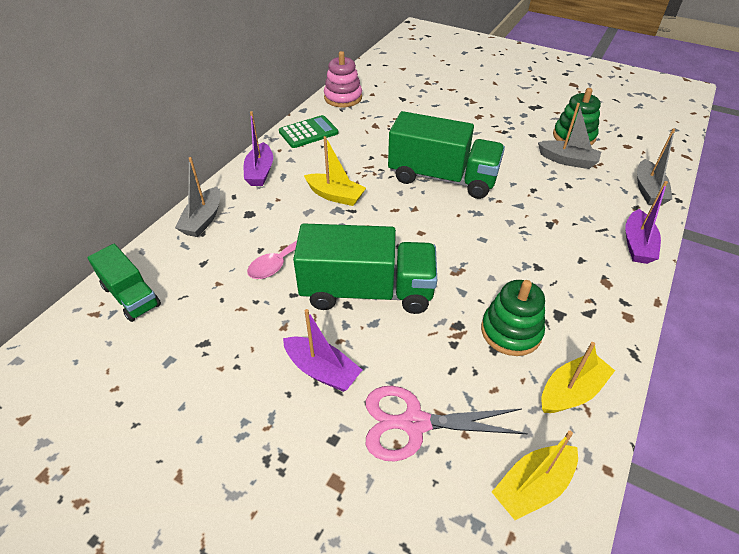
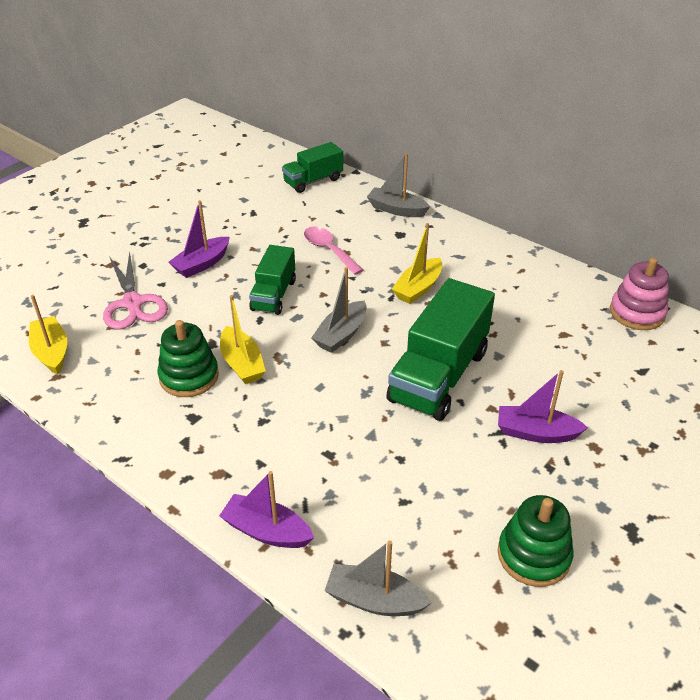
camera: 100 degrees right, 5 degrees down
(260, 172) = (468, 241): purple boat -> purple boat (536, 433)
(308, 132) = (546, 278): green calculator -> none
(367, 291) = (273, 295): green truck -> green truck, size x0.58
(414, 423) = (133, 303): pink scissors -> pink scissors turned 150 degrees clockwise
(567, 160) = (464, 522): grey boat -> grey boat (341, 334)
(571, 391) = (110, 398): yellow boat -> yellow boat (242, 364)

